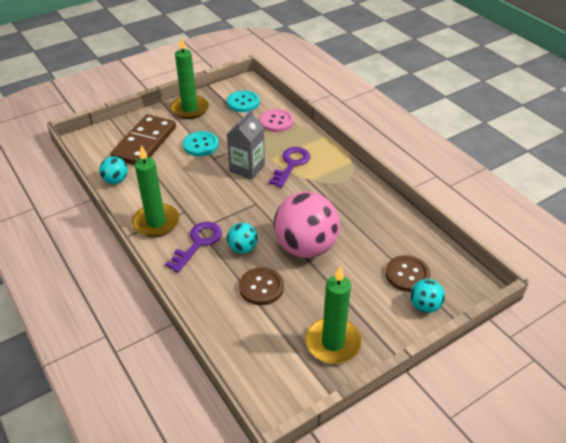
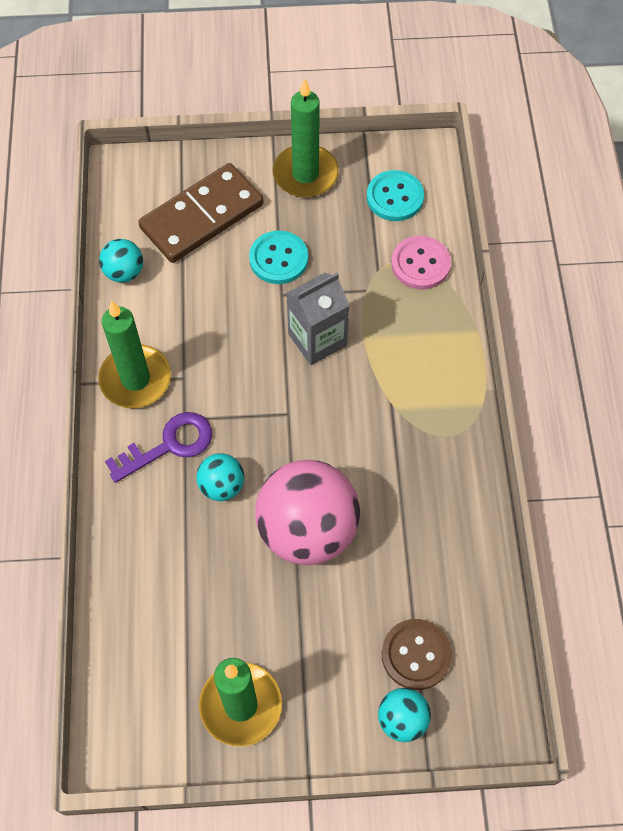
camera: 30 degrees right, 20 degrees up
(261, 287) = (206, 565): brown button -> none
(291, 164) = (386, 364): purple key -> none

